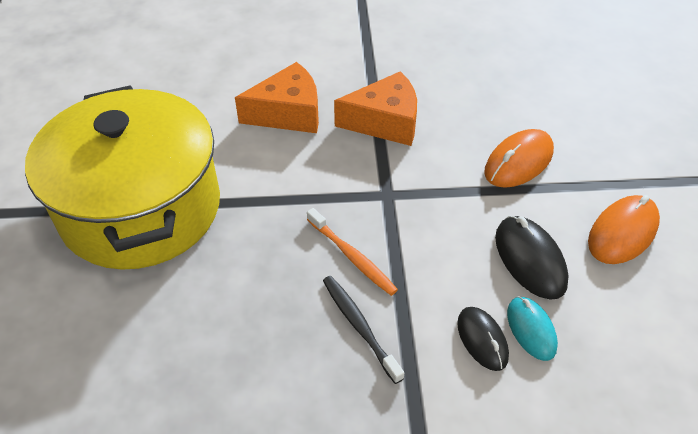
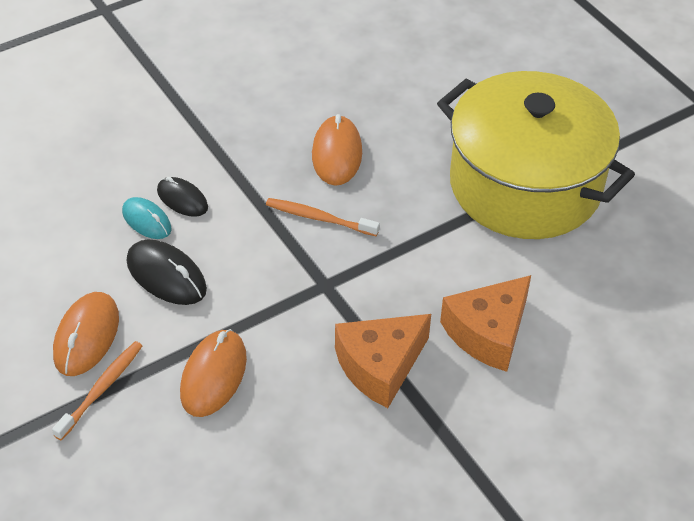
camera: 150 degrees right, 0 degrees up
(284, 323) = (336, 154): none -> orange mouse
(359, 326) = (280, 173): black toothbrush -> none
(617, 186) = (101, 389): none -> orange toothbrush

